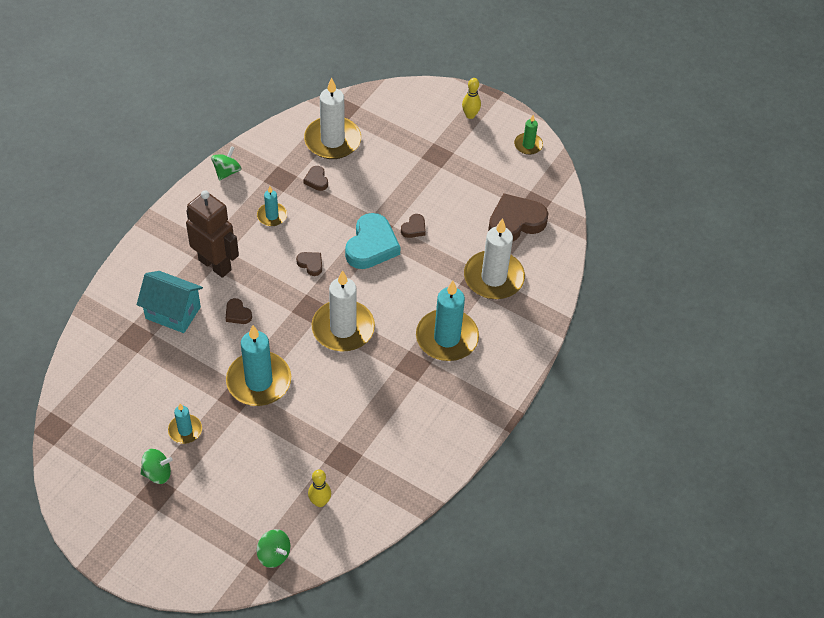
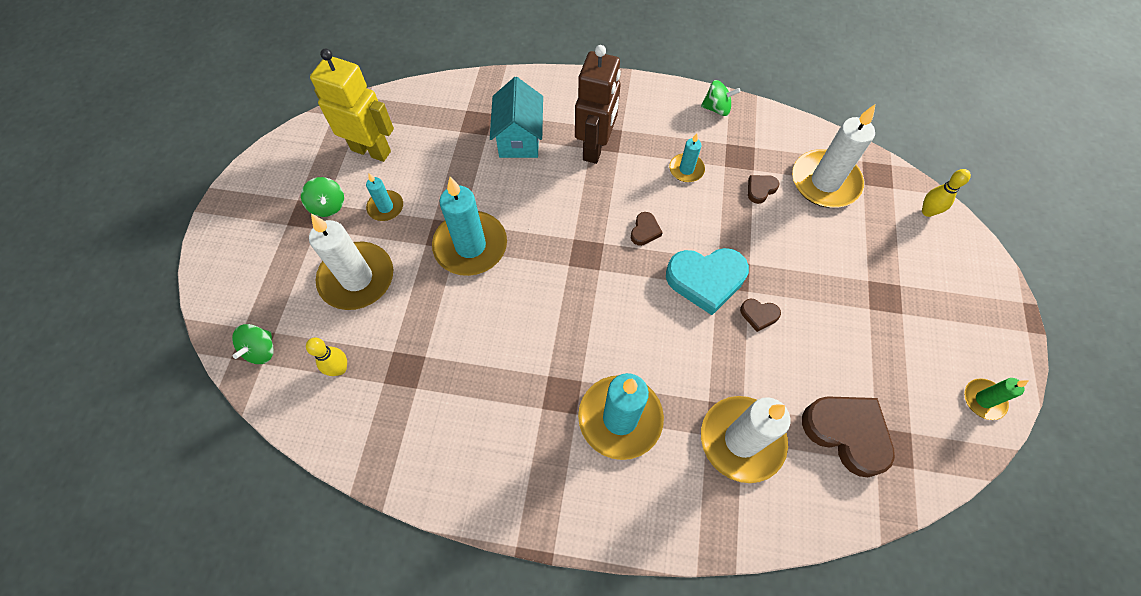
camera: 70 degrees right, 10 degrees up
(116, 425) = (371, 150): none -> yellow robot
(237, 314) = (545, 192): brown heart -> none
(343, 328) = (576, 298): white candle -> white candle (357, 278)
(470, 115) = (975, 309): yellow bowling pin -> yellow bowling pin (927, 211)

